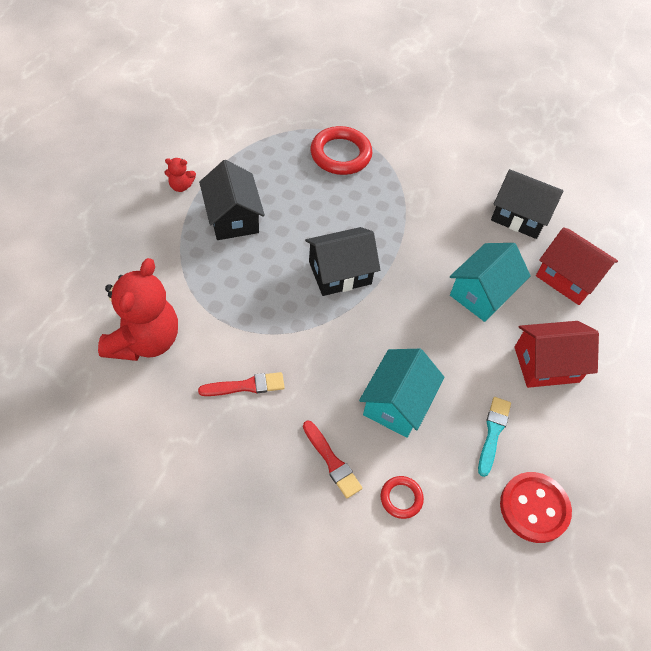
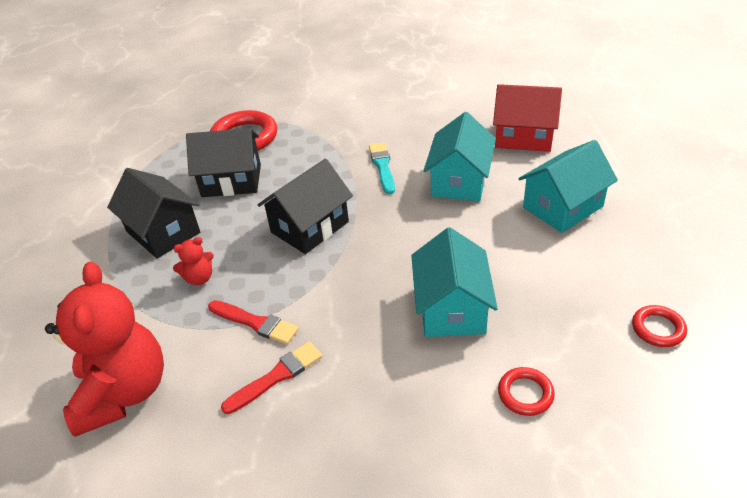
camera: 20 degrees left, 15 degrees down
(181, 186) = (87, 230): red teddy bear -> red teddy bear (199, 278)
(332, 461) = (425, 399): red brush -> red brush (255, 323)
(493, 433) = (564, 285): turquoise brush -> turquoise brush (382, 166)
(519, 216) = (445, 113): black house -> black house (231, 181)
(534, 508) = (658, 329): red button -> red ring
(546, 364) = (562, 207): red house -> turquoise house

